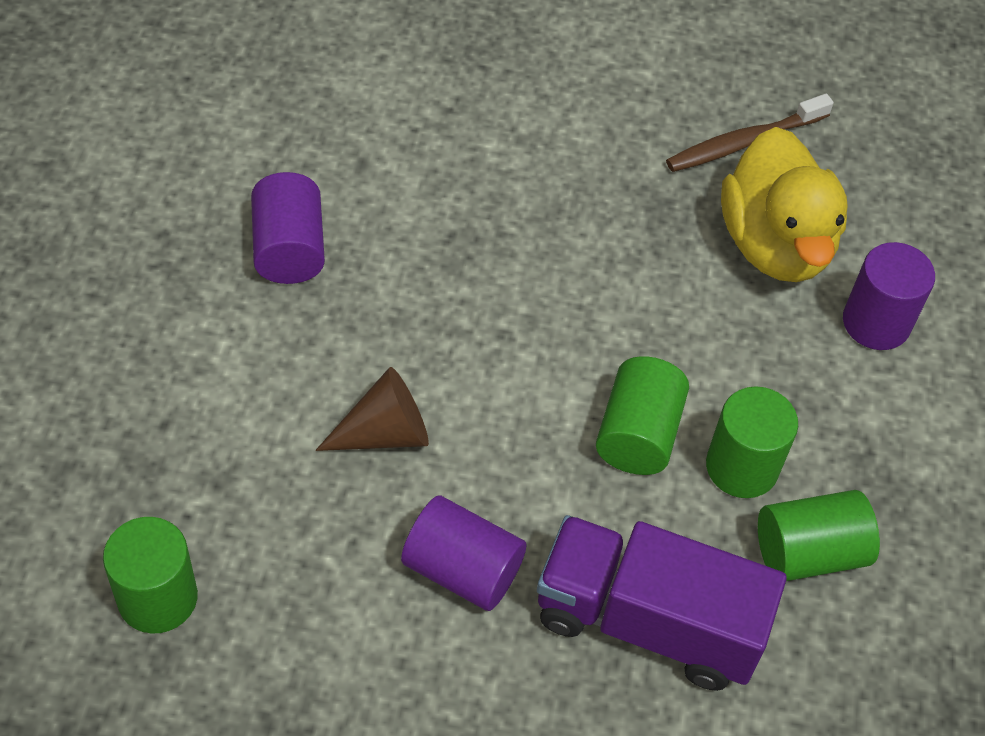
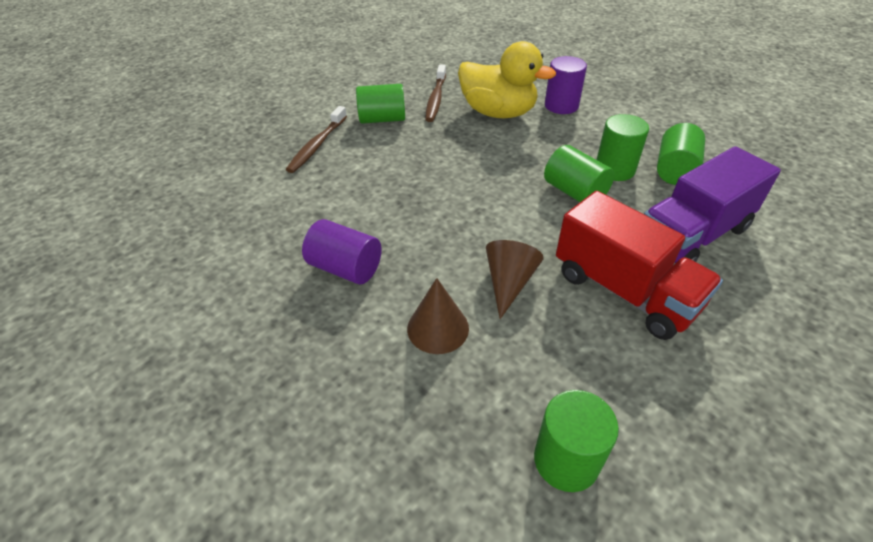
camera: 50 degrees left, 10 degrees down
(259, 394) = (438, 328): none -> brown cone
(462, 570) = (624, 290): purple cylinder -> red truck
(500, 71) = (317, 145): none -> brown toothbrush
(627, 107) = (382, 119): none -> green cylinder

